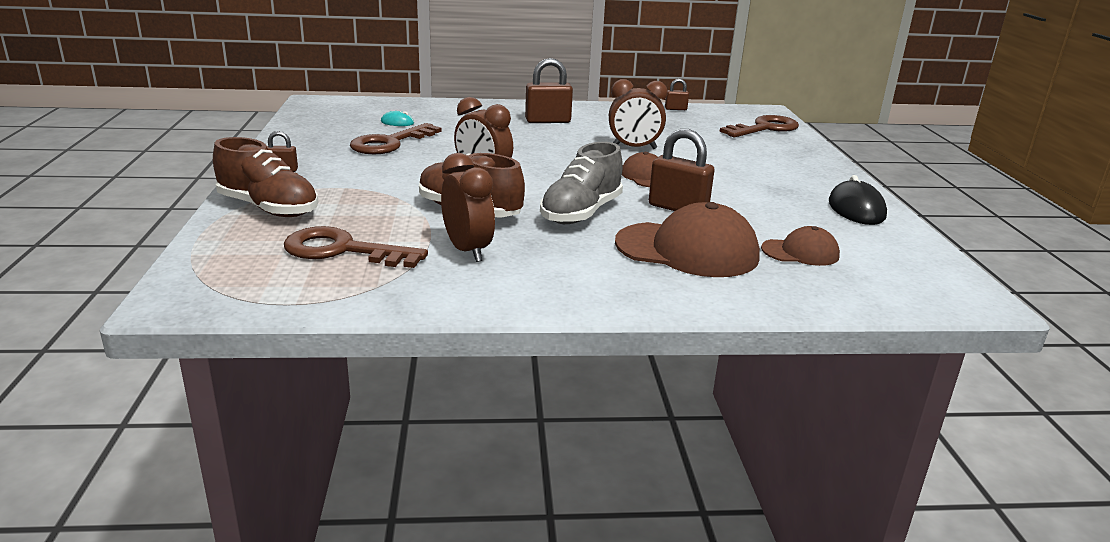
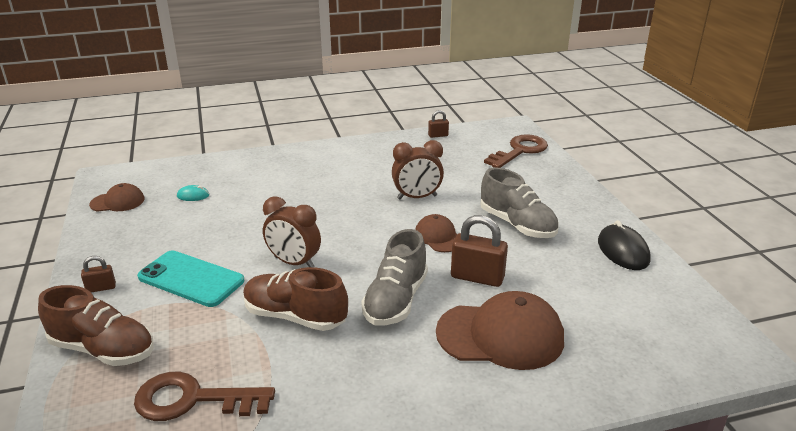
camera: 10 degrees left, 5 degrees up
(373, 175) = (191, 279): none -> turquoise phone
(390, 143) = (194, 228): brown key -> none
(467, 251) = (309, 376): brown clock -> none
(548, 121) = (331, 171): brown padlock -> none
(739, 178) = (517, 224): none -> grey shoe
(800, 252) = (594, 320): brown cap -> brown cap (117, 202)

